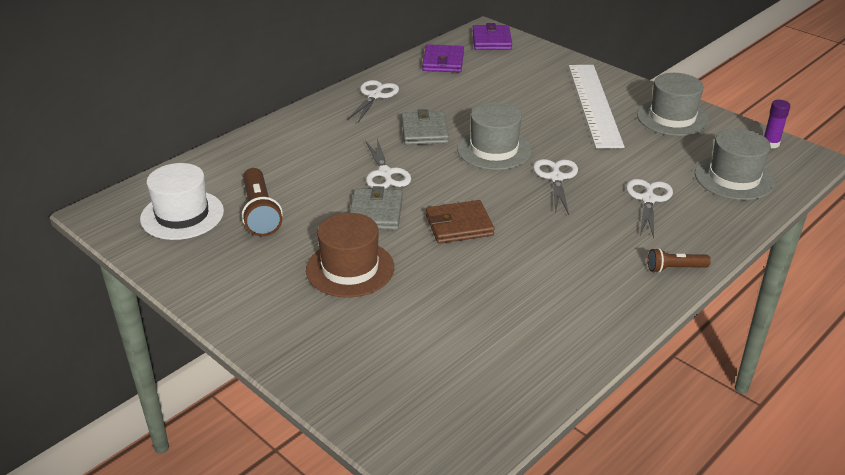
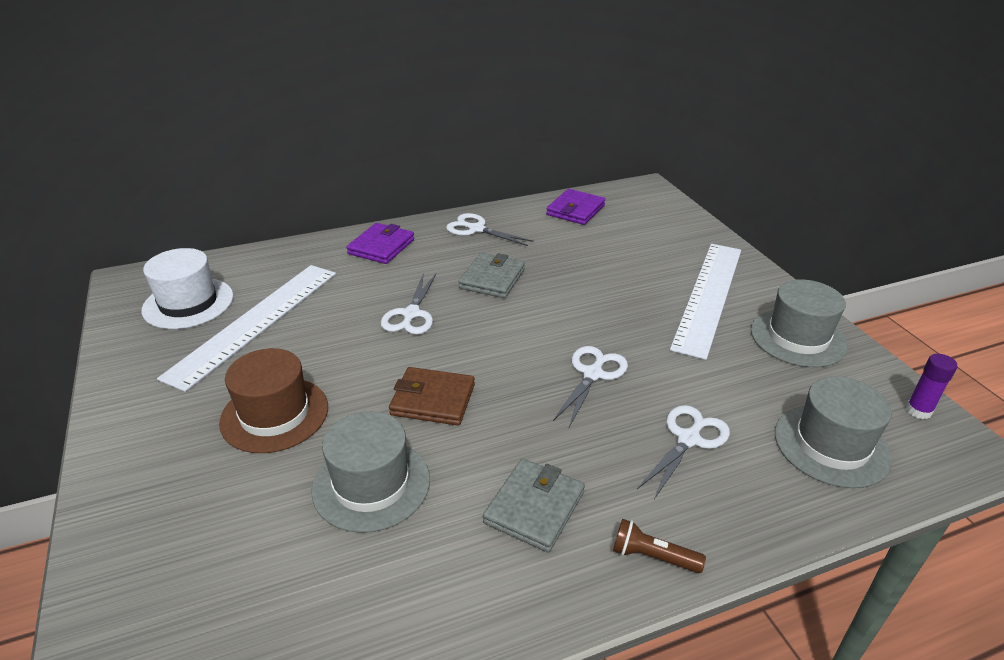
camera: 25 degrees right, 0 degrees up
(260, 213) = (255, 322): brown flashlight -> white ruler
(375, 96) = (476, 229): white scissors -> white scissors turned 105 degrees counterclockwise
(376, 213) = (361, 356): grey wallet -> grey wallet (534, 507)
(491, 40) = (645, 199): purple wallet -> purple wallet (381, 247)
(494, 150) = (548, 319): grey hat -> grey hat (371, 484)

